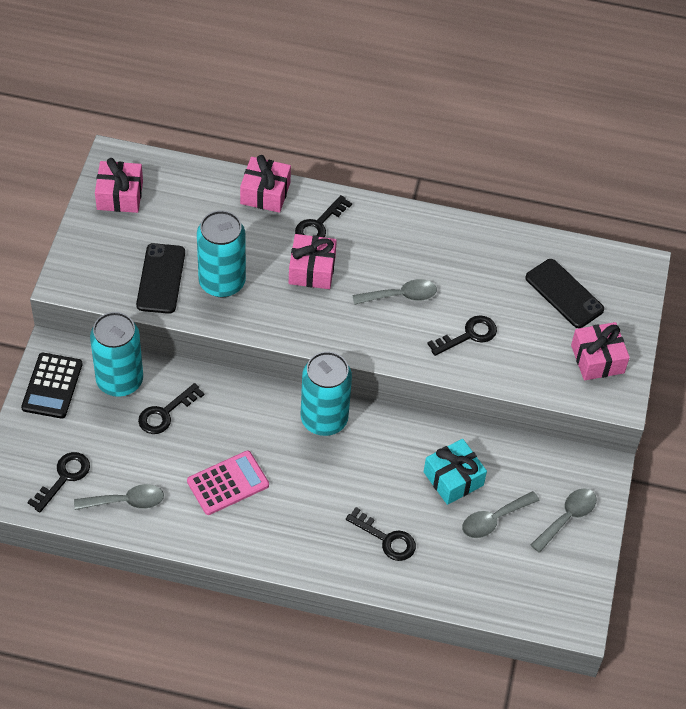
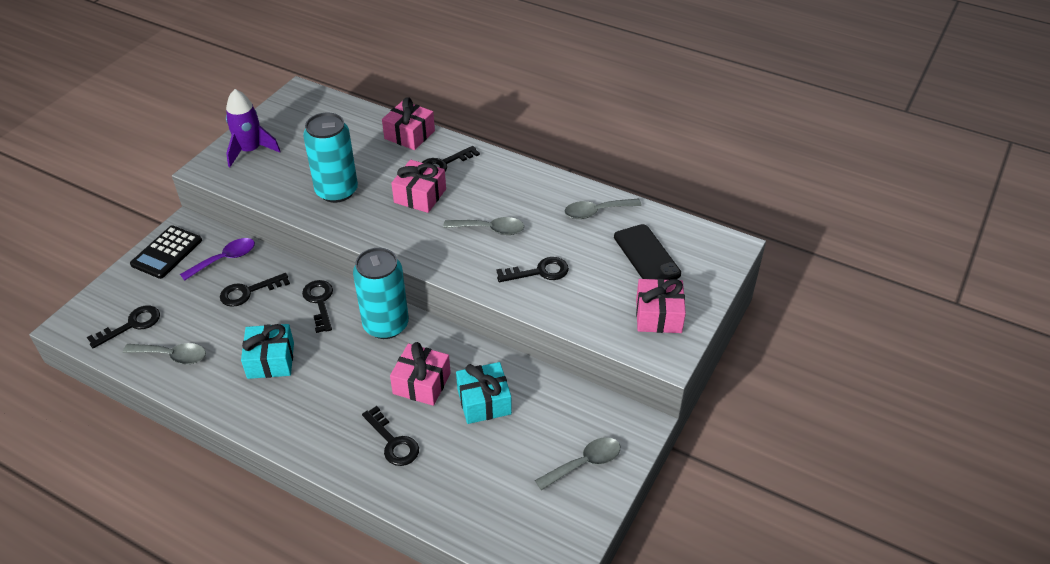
camera: 20 degrees right, 10 degrees down
(101, 249) = (250, 150): none -> purple rocket
(119, 380) = (225, 259): turquoise can -> purple spoon
(120, 195) = (288, 117): pink gift -> pink gift (421, 383)
(161, 279) = (286, 179): black phone -> none
(228, 483) = (270, 360): pink calculator -> turquoise gift
(245, 409) = (319, 302): none -> black key
(494, 520) = (508, 448): grey spoon -> grey spoon (596, 212)

